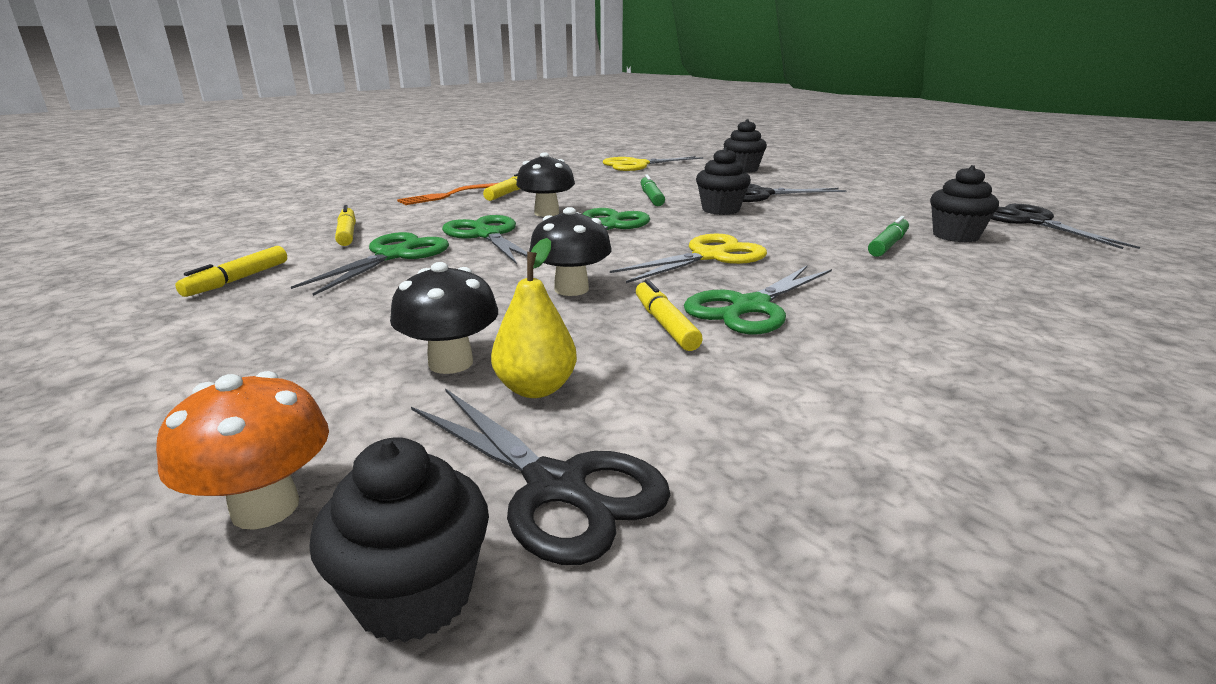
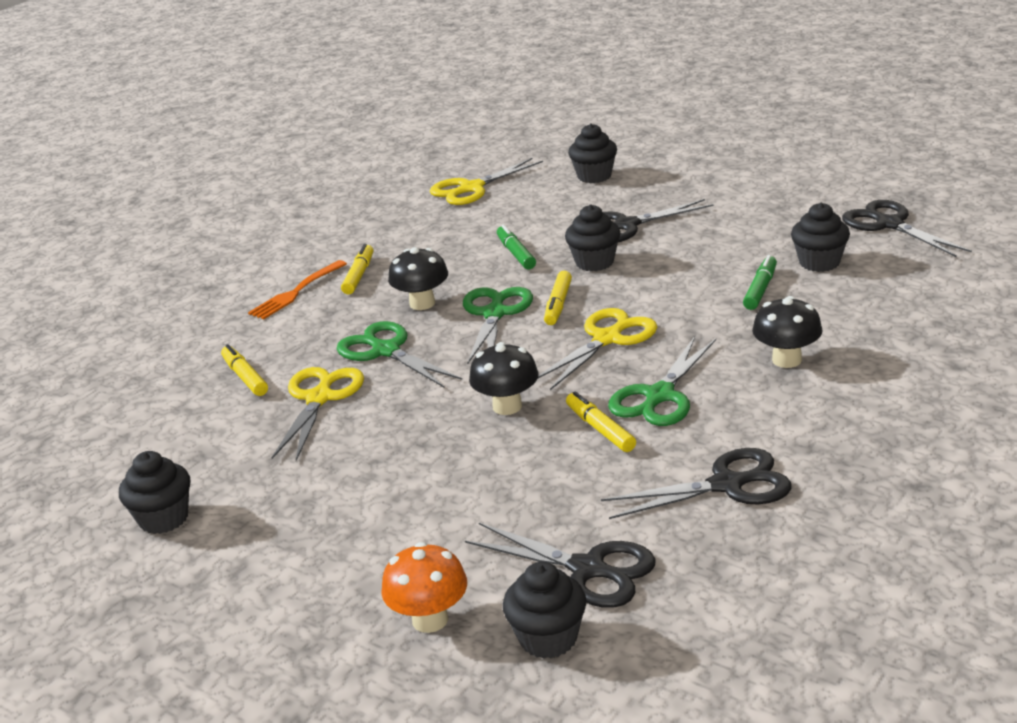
camera: 10 degrees left, 5 degrees up
(127, 319) = (164, 518): none -> black cupcake
(237, 280) = (206, 458): yellow marker -> yellow marker (558, 304)
(394, 255) = (319, 398): green scissors -> yellow scissors
(451, 363) = (461, 500): black mushroom -> black mushroom (786, 360)
(536, 388) = (536, 507): yellow pear -> none
(818, 414) = (727, 485): none -> black scissors

